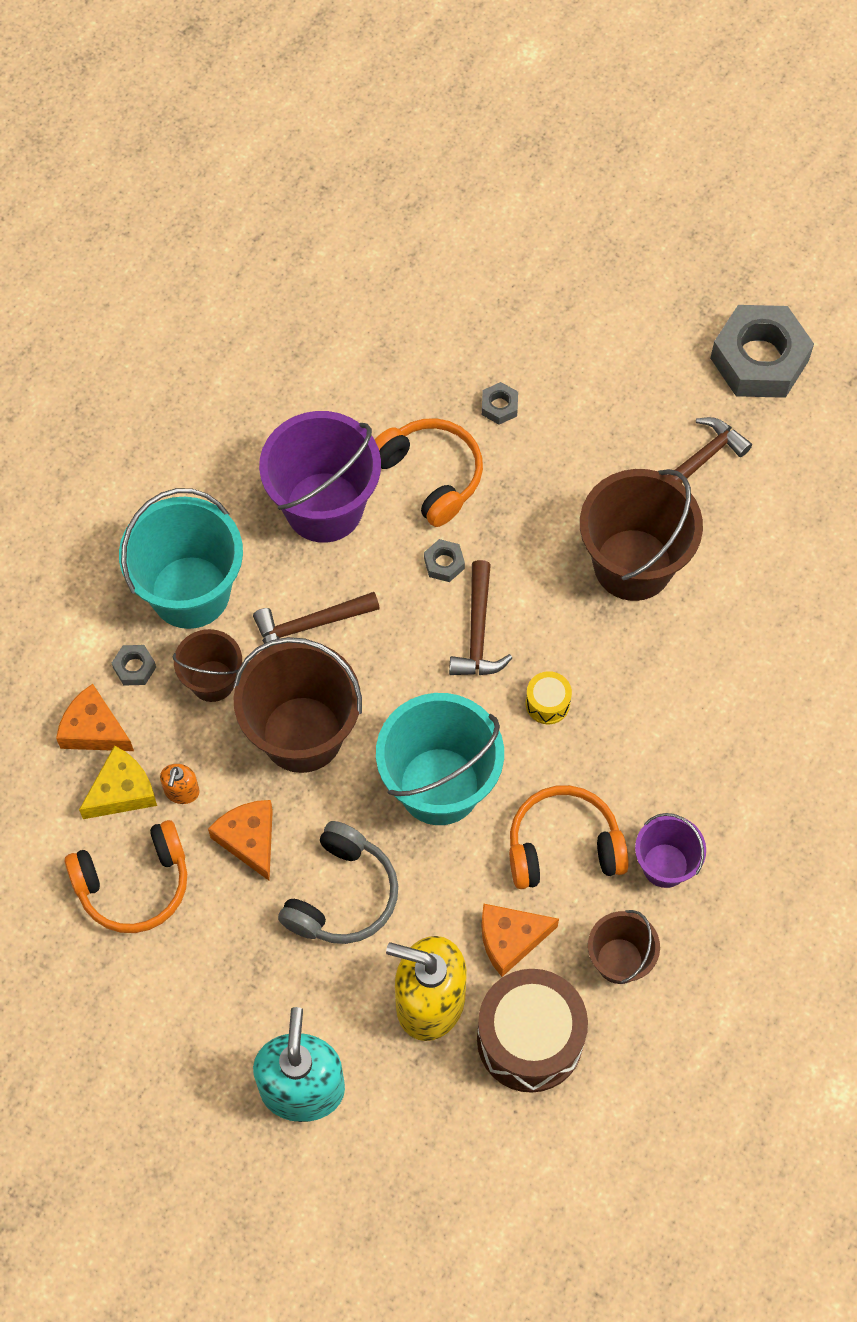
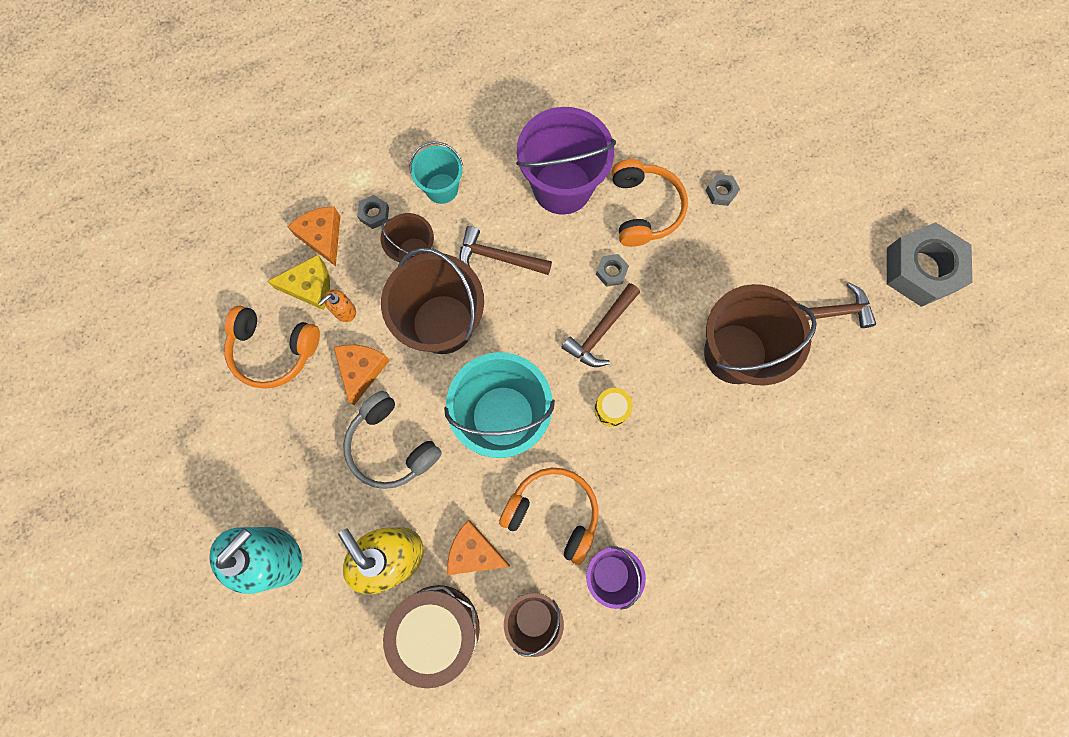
camera: 35 degrees right, 10 degrees up
(190, 592) = (442, 188): turquoise bucket -> turquoise bucket, size x0.55
(342, 895) = (391, 446): grey headphones -> grey headphones turned 75 degrees clockwise

